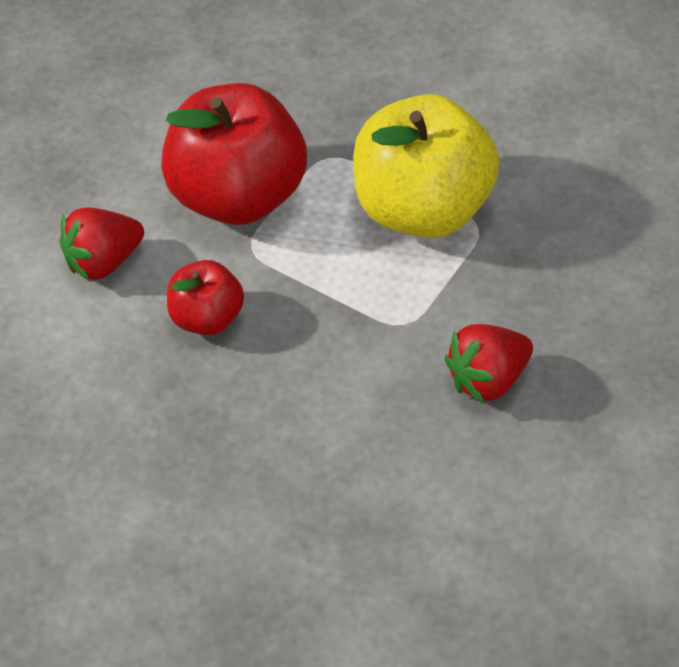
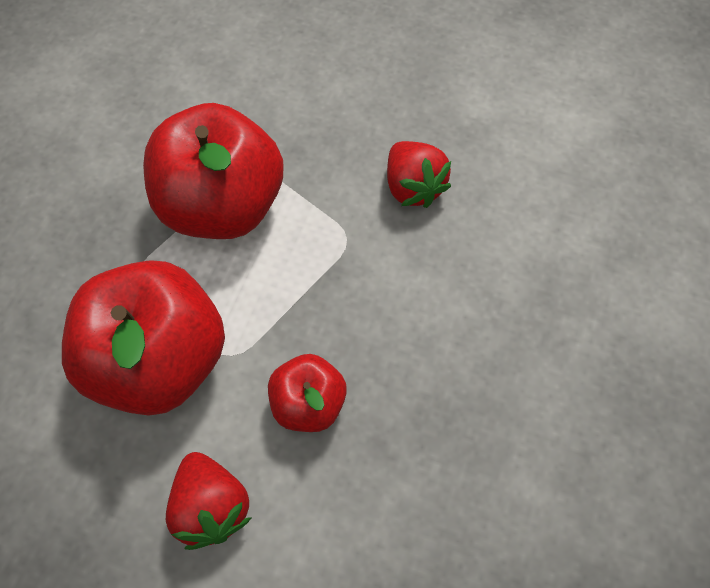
camera: 85 degrees left, 10 degrees up
(423, 208) = (224, 207): yellow apple -> red apple

